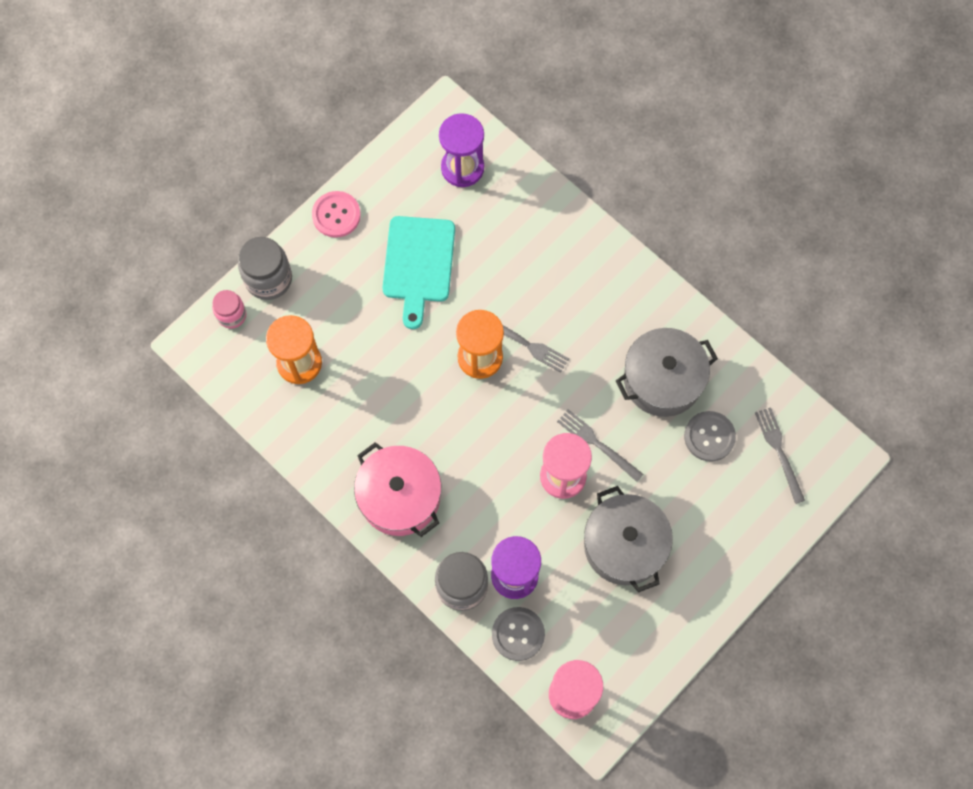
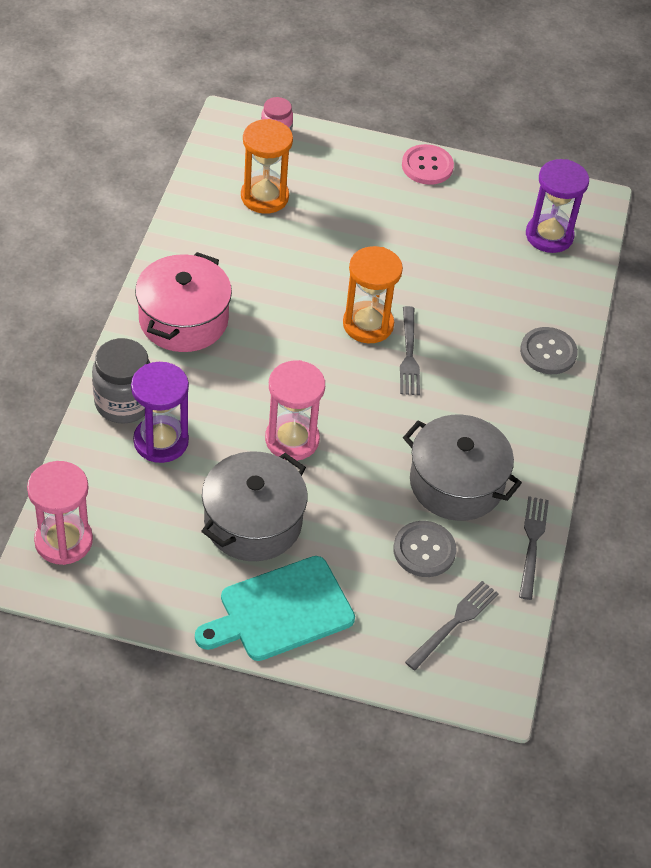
camera: 55 degrees right, 20 degrees down
(268, 279) = (329, 145): grey jar -> none
(418, 264) = (426, 242): turquoise cutting board -> turquoise cutting board (280, 611)
(518, 634) = (101, 468): grey button -> grey button (548, 352)
(597, 443) = (347, 454): grey fork -> grey fork (532, 543)

